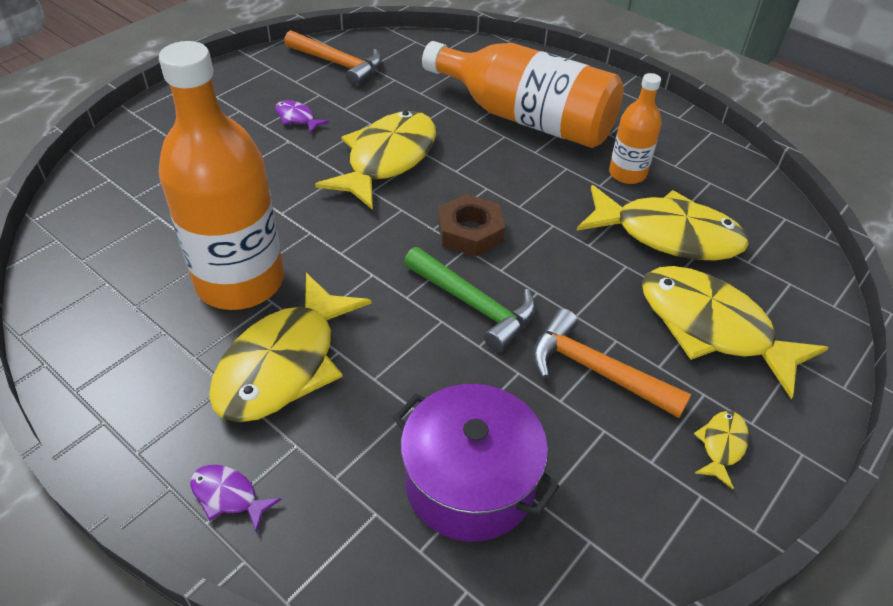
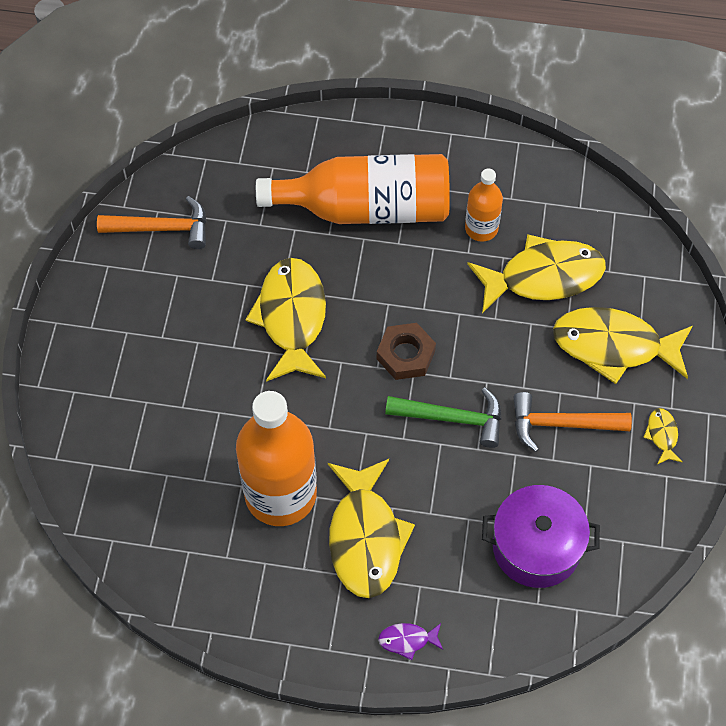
camera: 30 degrees left, 15 degrees up
(297, 118) = (183, 314): purple fish -> none

